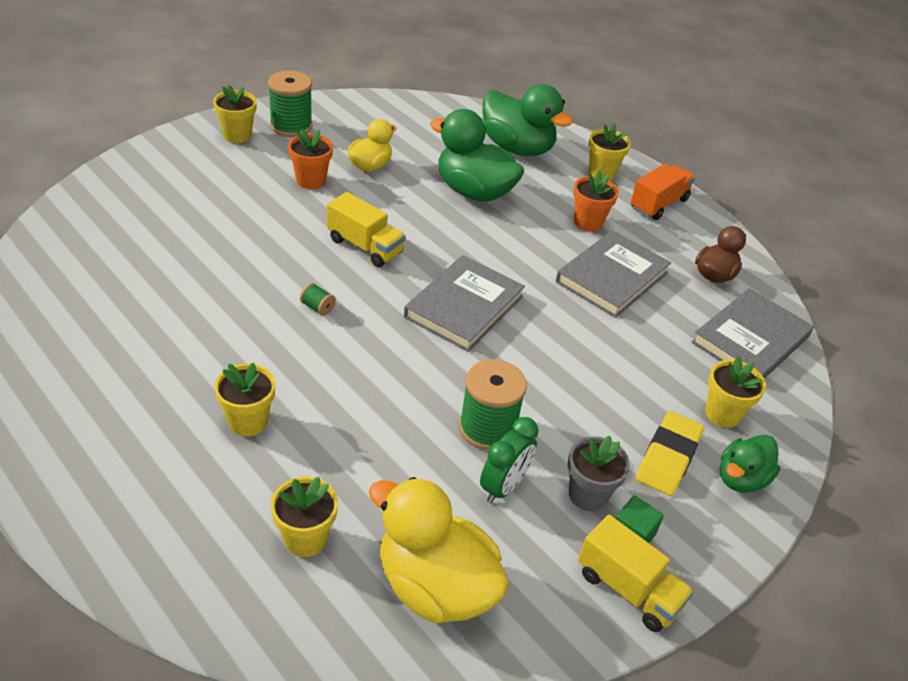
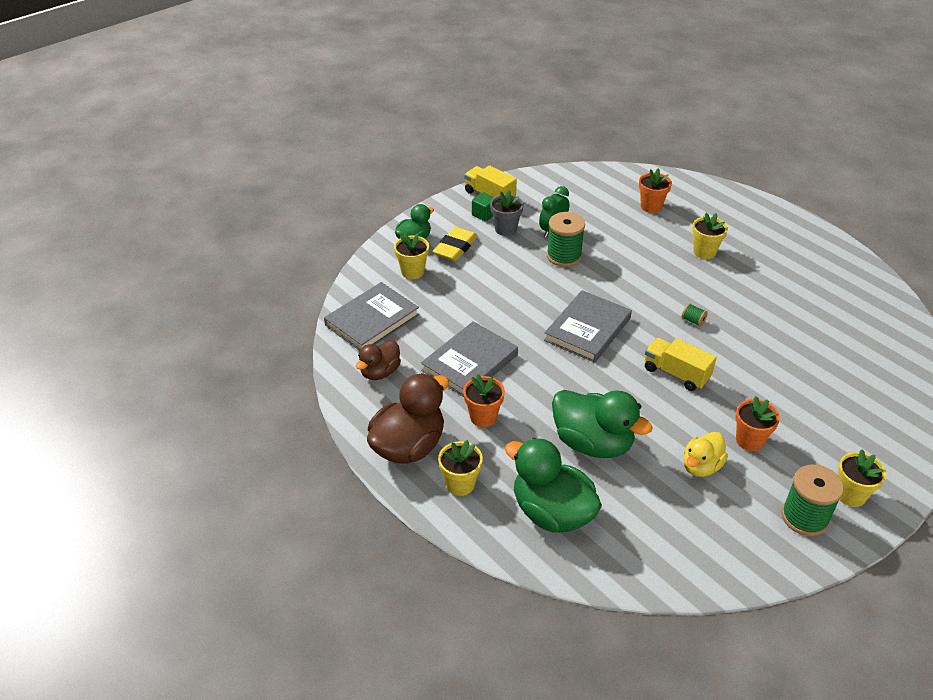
camera: 175 degrees left, 0 degrees up
(305, 538) = (651, 206): yellow flower pot -> orange flower pot
(435, 586) = (584, 193): yellow duck -> none
(658, 204) = (408, 446): orange truck -> brown duck

